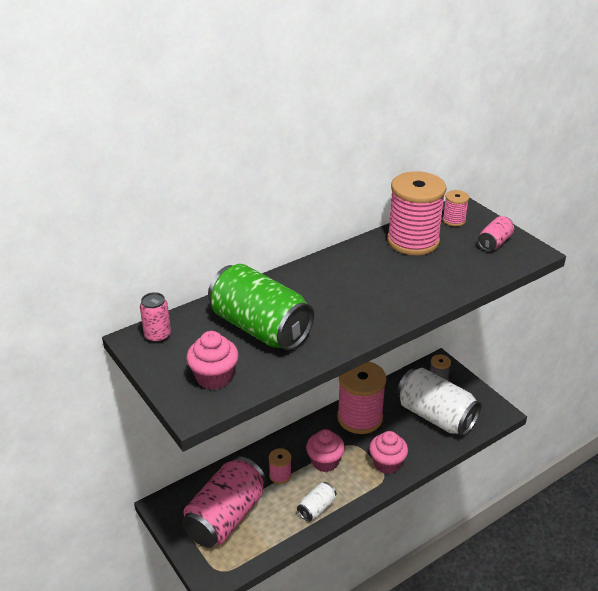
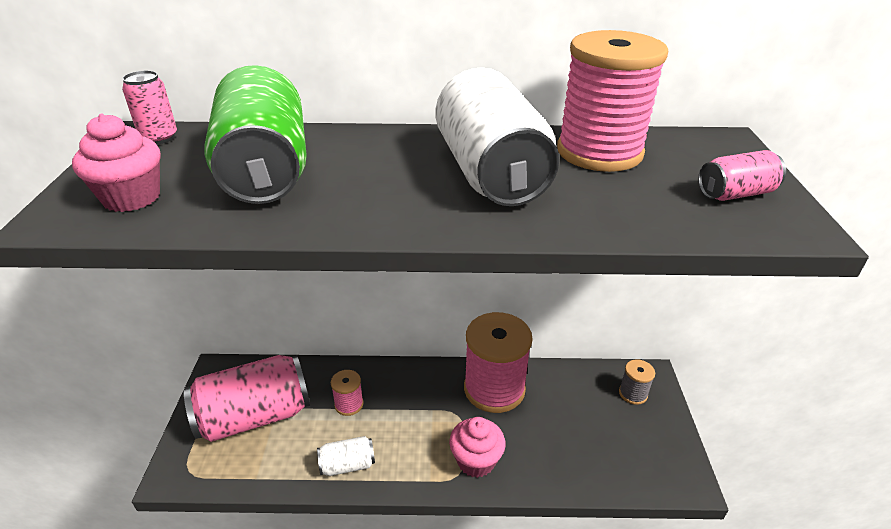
camera: 35 degrees right, 0 degrees up
(325, 462) = (408, 417): pink cupcake -> none
(435, 416) = (590, 437): white can -> white can (490, 173)
(454, 220) = (695, 149): pink spool -> none

